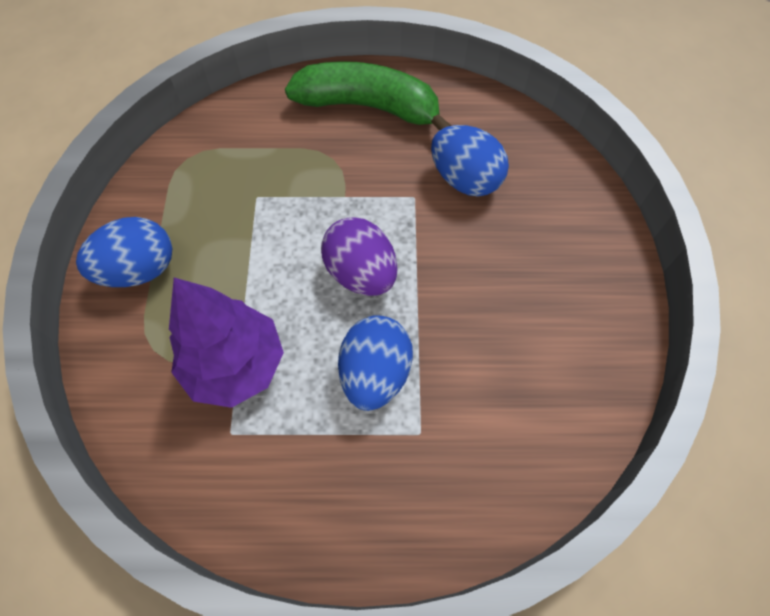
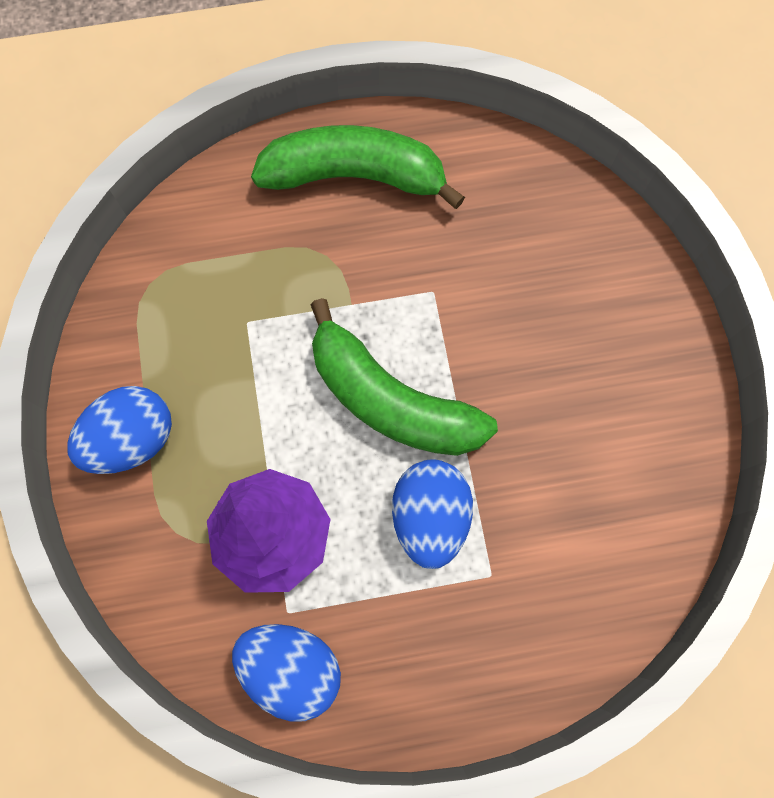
camera: 10 degrees left, 10 degrees up
(361, 273) = (390, 399): purple egg -> green banana
(465, 179) = (488, 258): blue egg -> blue egg (292, 667)

